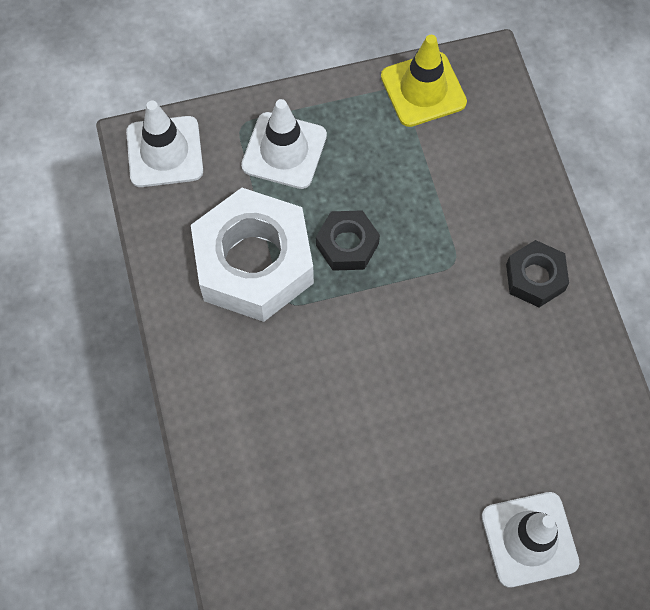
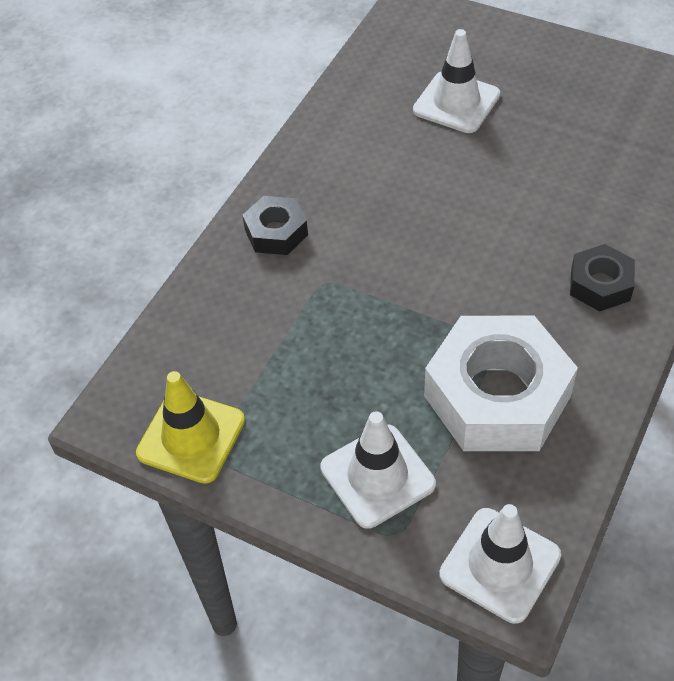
camera: 135 degrees left, 15 degrees down
(347, 244) = (399, 354): black nut -> black nut (600, 284)

